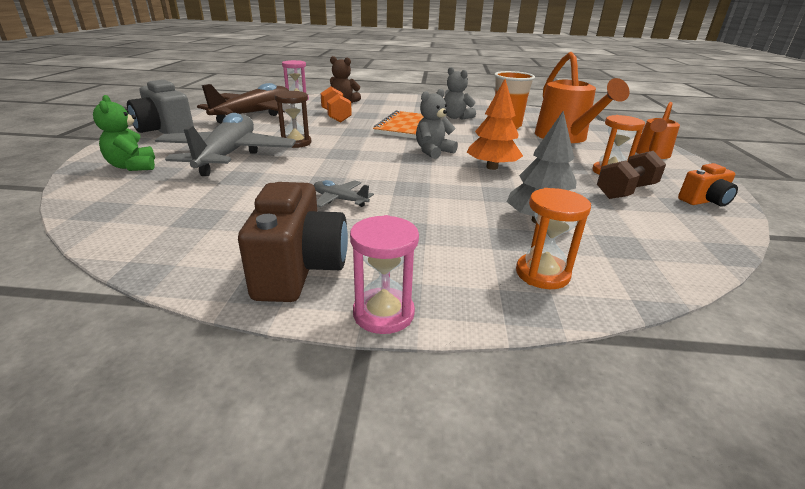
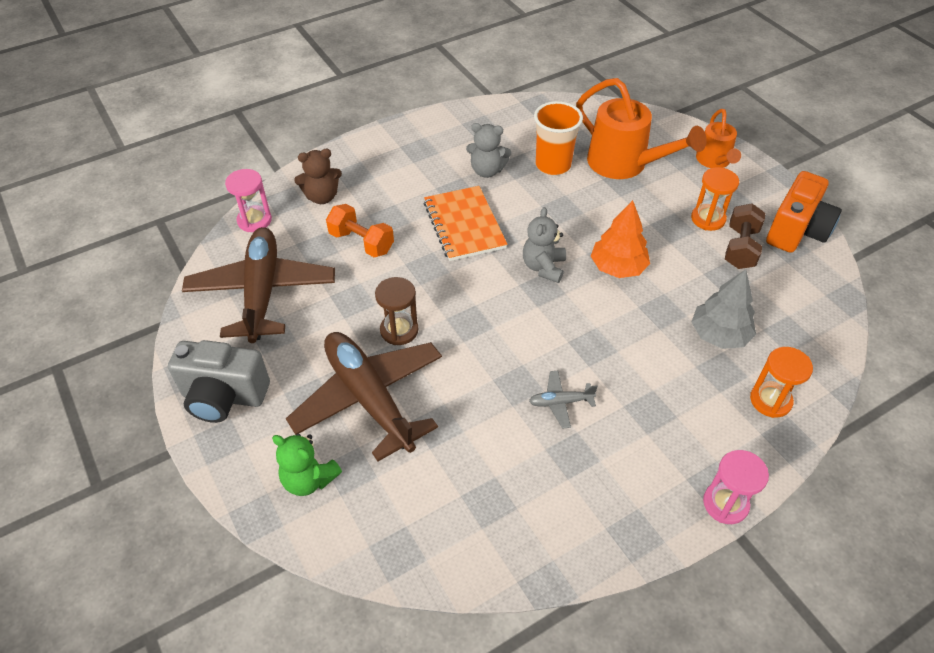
camera: 35 degrees left, 20 degrees up
(228, 156) = (369, 399): grey plane -> brown plane
(299, 270) = (636, 503): brown camera -> none
(704, 201) = (796, 231): orange camera -> orange camera, size x1.73

